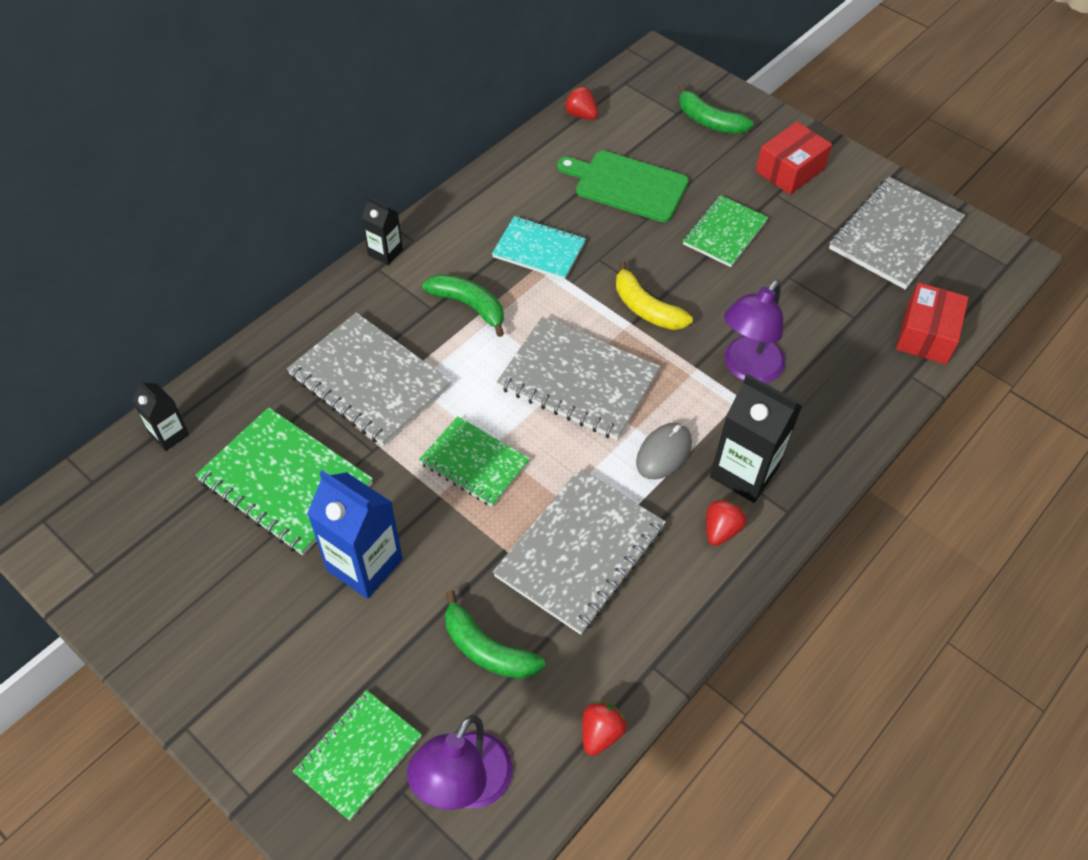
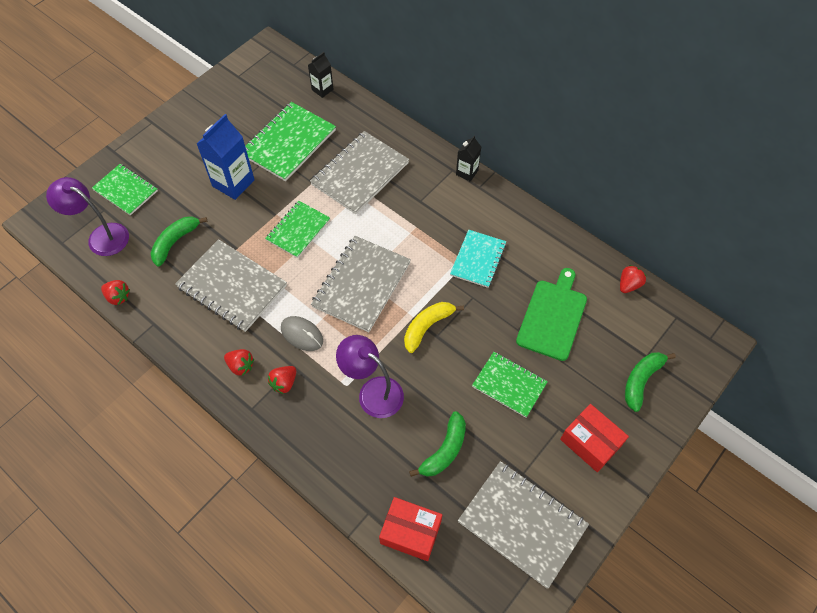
camera: 90 degrees right, 5 degrees up
(469, 306) = (423, 221): green banana -> green banana (444, 450)
(744, 472) = (284, 383): black carton -> red strawberry

